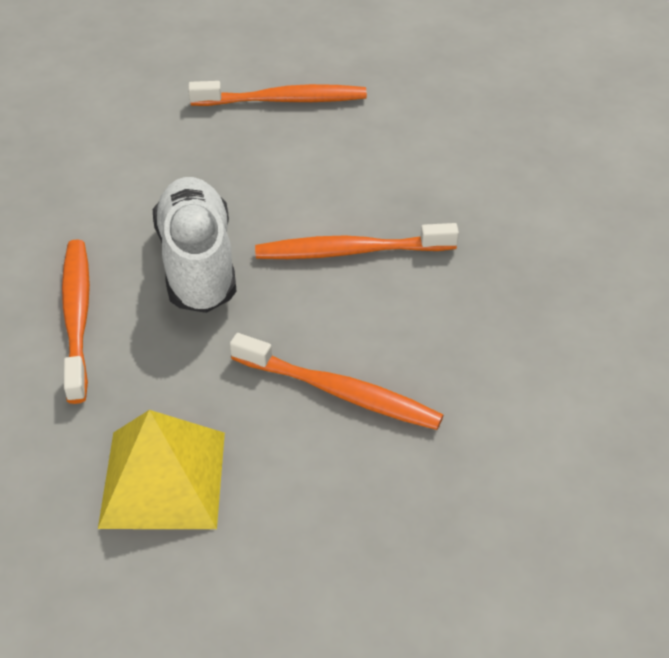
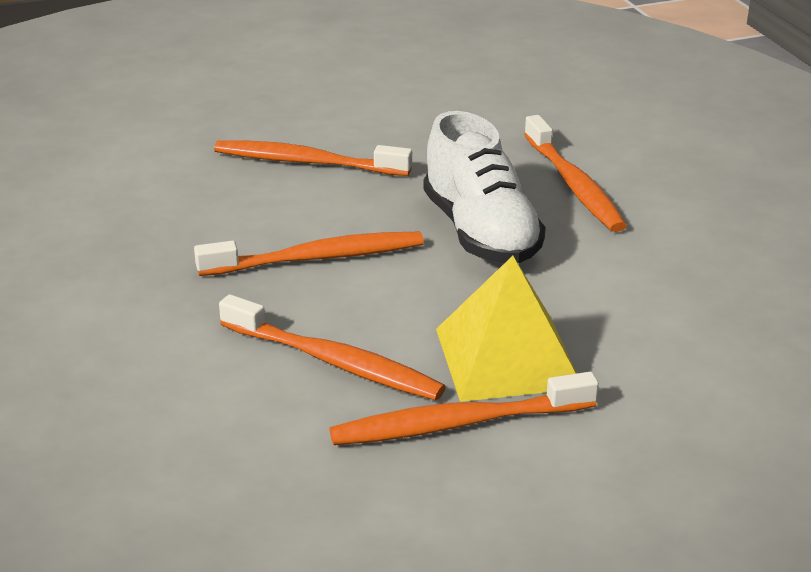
camera: 170 degrees right, 15 degrees down
(163, 479) = (435, 110): yellow pyramid -> yellow pyramid (507, 357)
(354, 152) = (334, 361): none -> orange toothbrush

